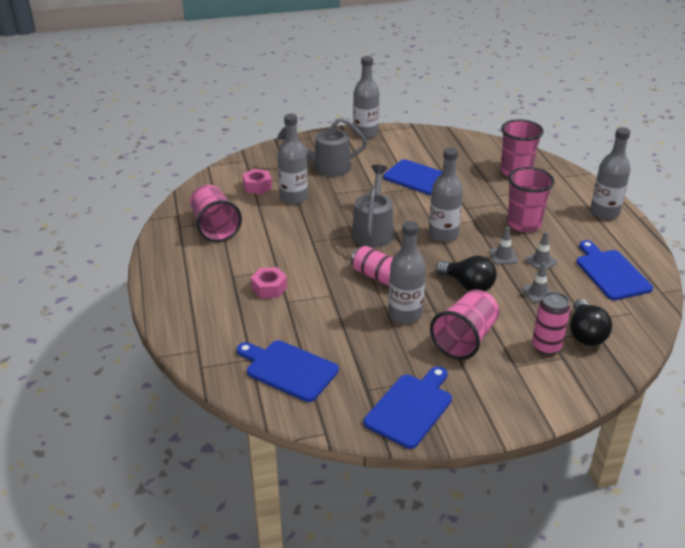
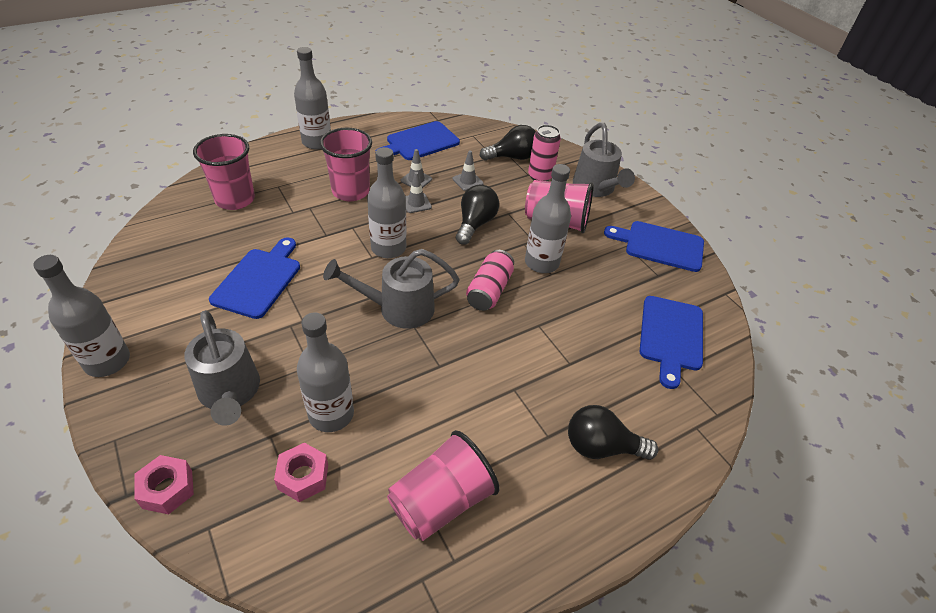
camera: 110 degrees left, 10 degrees up
(211, 297) = (601, 447): none -> black light bulb
(269, 288) = (554, 387): pink nut -> pink nut (167, 489)
(520, 387) = (596, 188): none -> grey watering can

